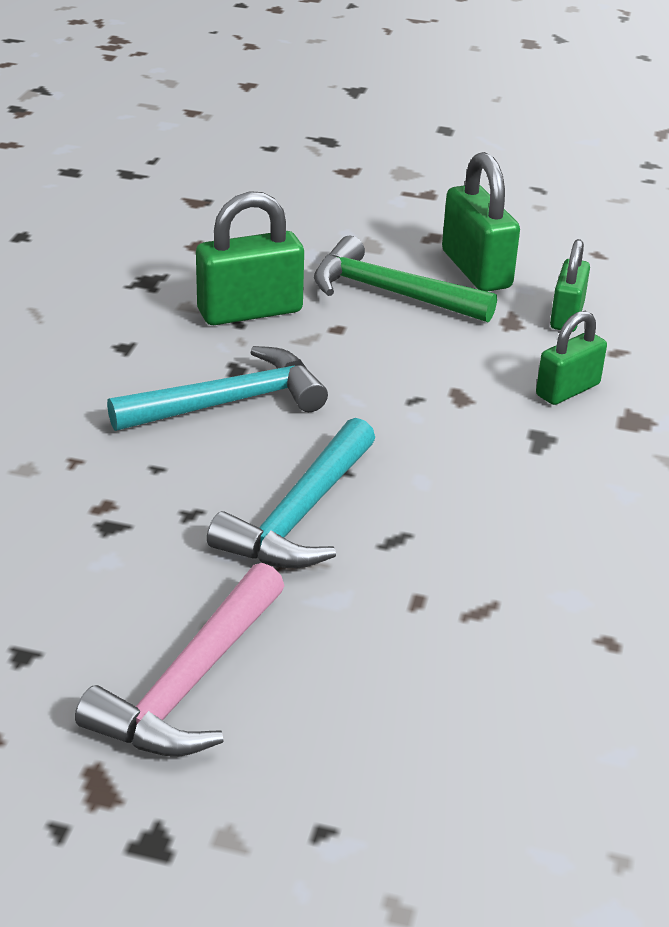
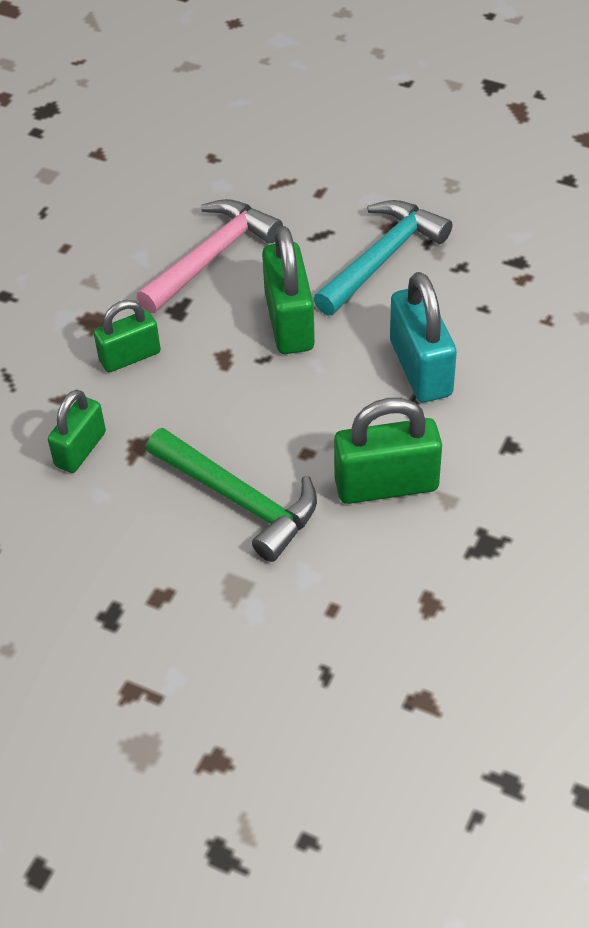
camera: 165 degrees left, 15 degrees up
(190, 683) = (468, 155): pink hammer -> pink hammer (212, 257)
(229, 402) = (420, 368): turquoise hammer -> turquoise padlock
(476, 269) = (136, 531): green padlock -> green padlock (289, 322)

